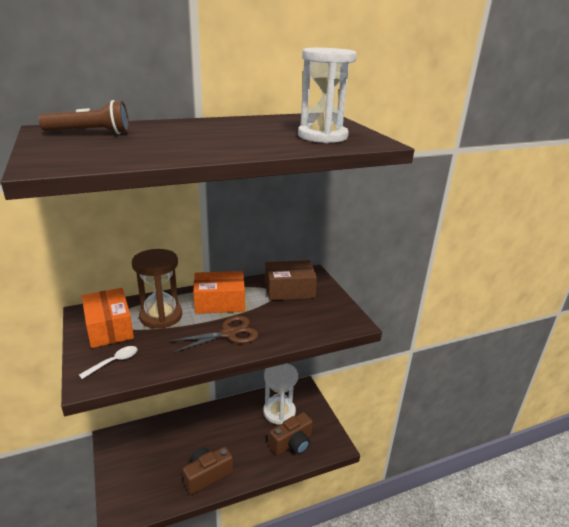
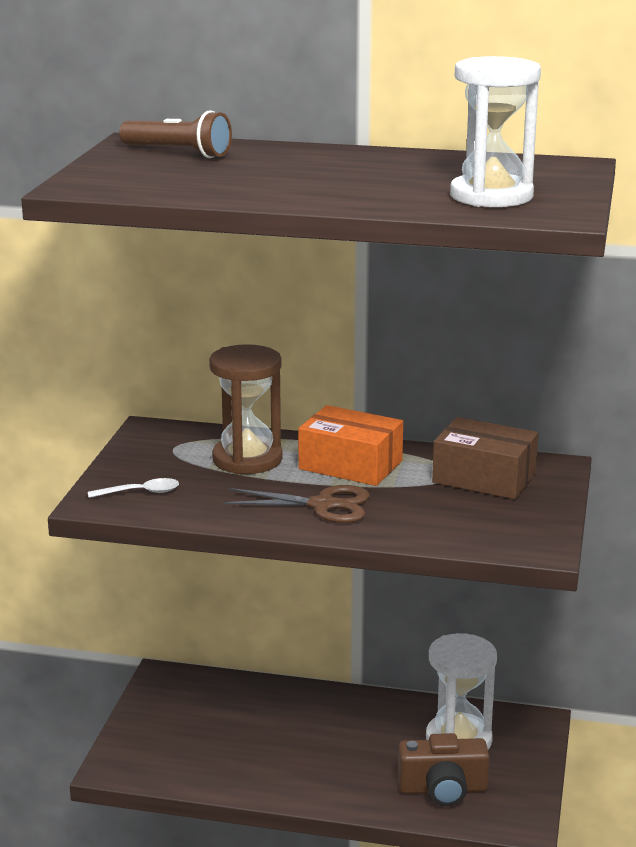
camera: 35 degrees right, 5 degrees down
(109, 327) = (166, 454): orange box -> none
(207, 475) = (269, 774): brown camera -> none

